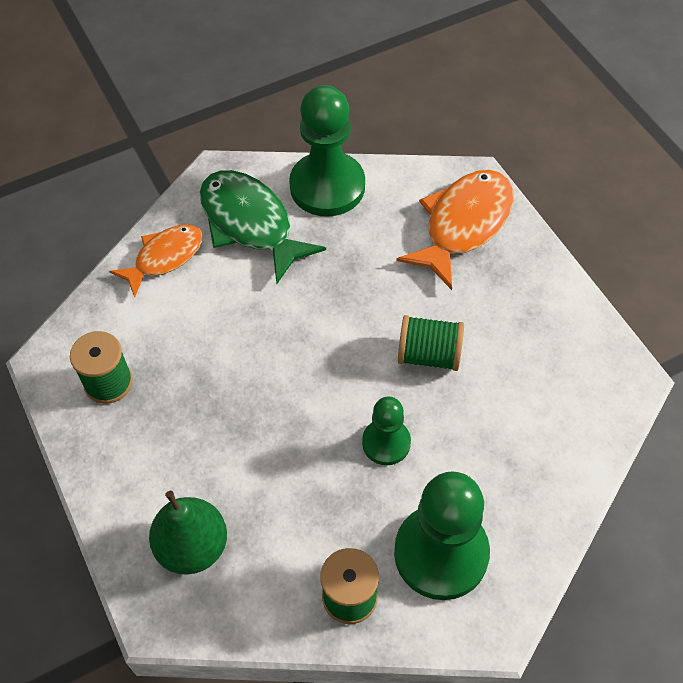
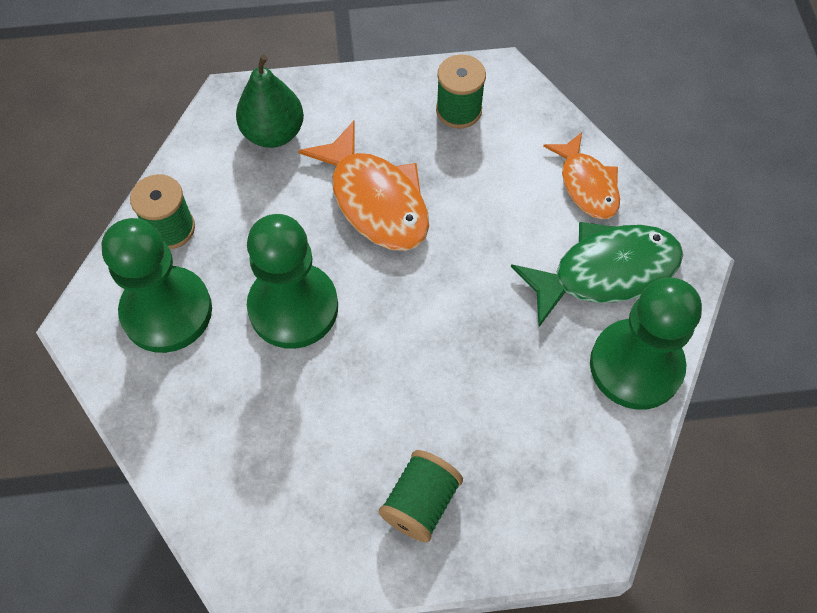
camera: 110 degrees right, 5 degrees up
(386, 443) = (293, 307): green pawn -> green pawn, size x1.82
(429, 355) = (370, 384): green spool -> green spool (420, 502)
(463, 225) = (528, 494): orange fish -> orange fish (375, 200)

